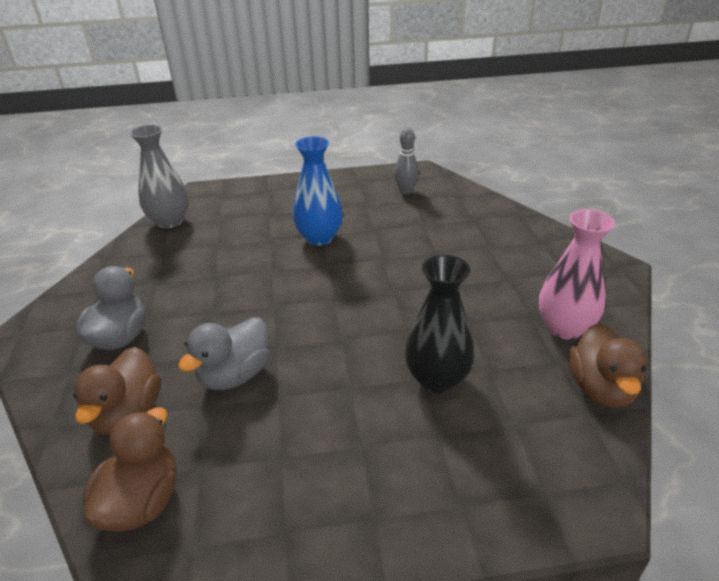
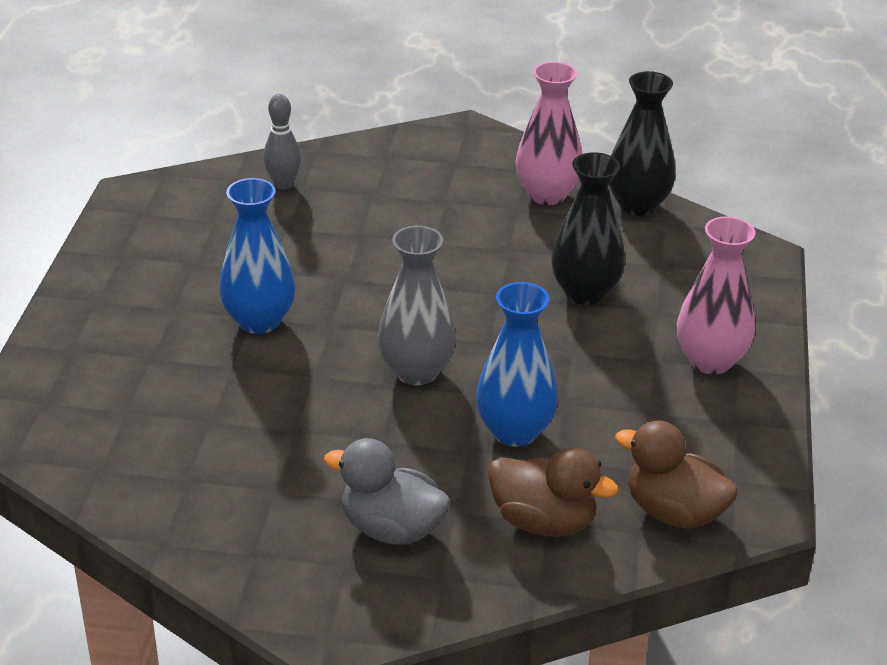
camera: 75 degrees left, 0 degrees up
(170, 221) = (93, 468): grey vase -> grey vase (416, 371)
(235, 375) = (515, 431): grey duck -> blue vase
(377, 492) = (710, 361): none -> pink vase
(406, 191) = (186, 220): grey bowling pin -> grey bowling pin (283, 184)
(600, 389) = (637, 205): brown duck -> black vase

